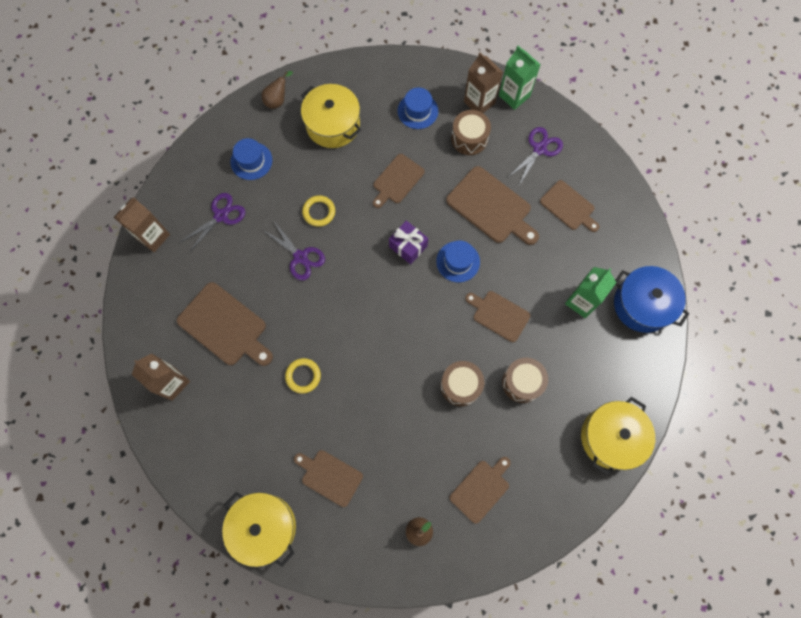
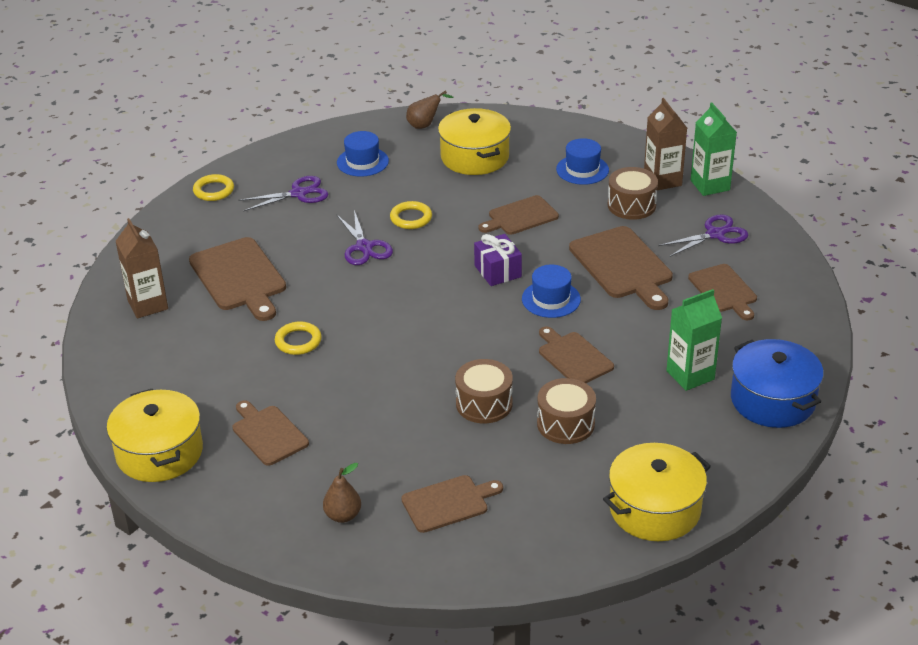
camera: 25 degrees right, 35 degrees down
(153, 237) = (213, 190): brown carton -> yellow ring

